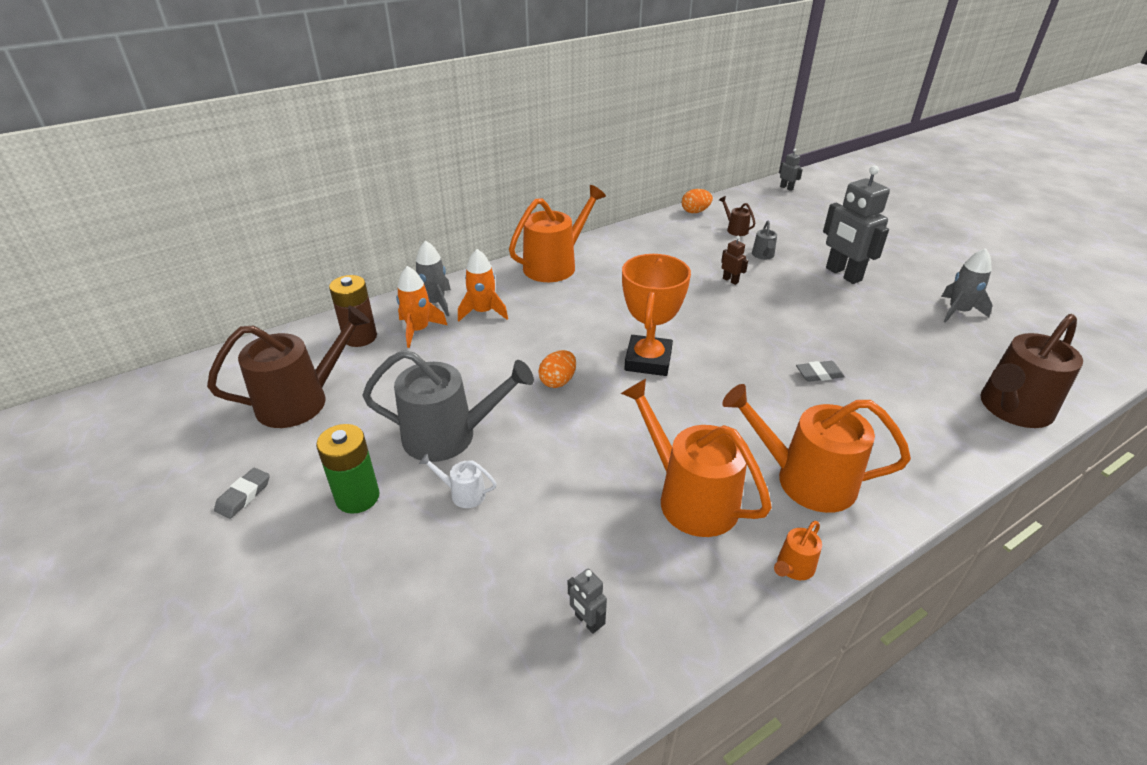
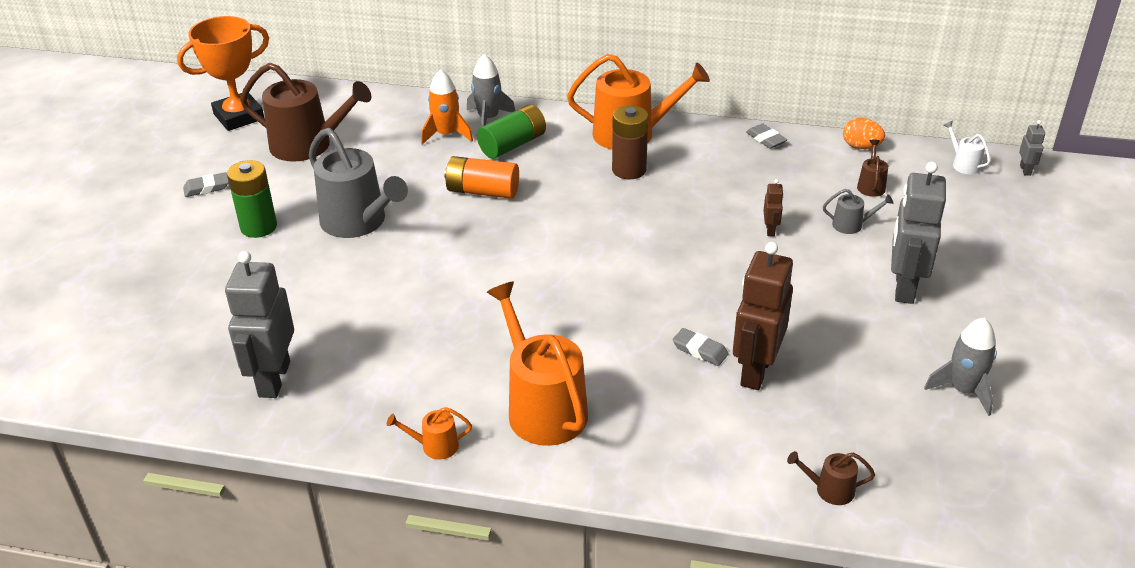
camera: 45 degrees right, 0 degrees up
(360, 337) = (401, 119): brown battery -> brown battery (629, 170)
(464, 493) = (315, 264): white watering can -> white watering can (963, 164)
(483, 312) = (512, 145): orange rocket -> green battery
(514, 355) = (483, 191): none -> orange battery
(558, 381) = (483, 229): orange egg -> none
(587, 622) = (273, 379): grey robot -> grey robot, size x2.28
(639, 231) = (766, 139): none -> grey eraser
(648, 360) = (575, 254): orange trophy -> orange trophy (239, 116)
(690, 498) = (443, 361): orange watering can -> none
(763, 255) = (851, 225): grey watering can -> grey watering can turned 135 degrees counterclockwise
(864, 366) = (755, 371): none -> brown robot
(1012, 409) = (830, 490): brown watering can -> brown watering can, size x0.44

